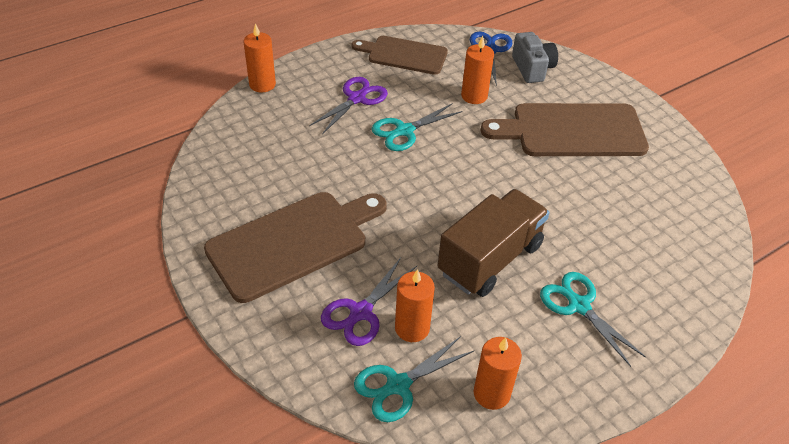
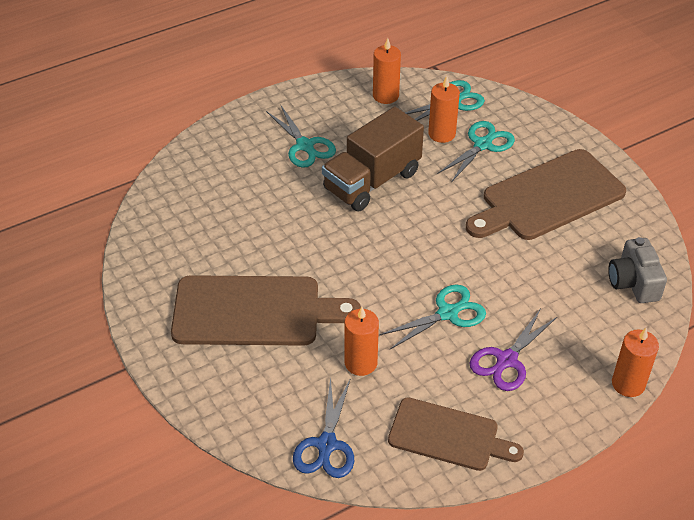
camera: 175 degrees left, 0 degrees up
(361, 312) = (482, 145): purple scissors -> turquoise scissors
(532, 68) = (275, 409): grey camera -> grey camera (633, 282)

